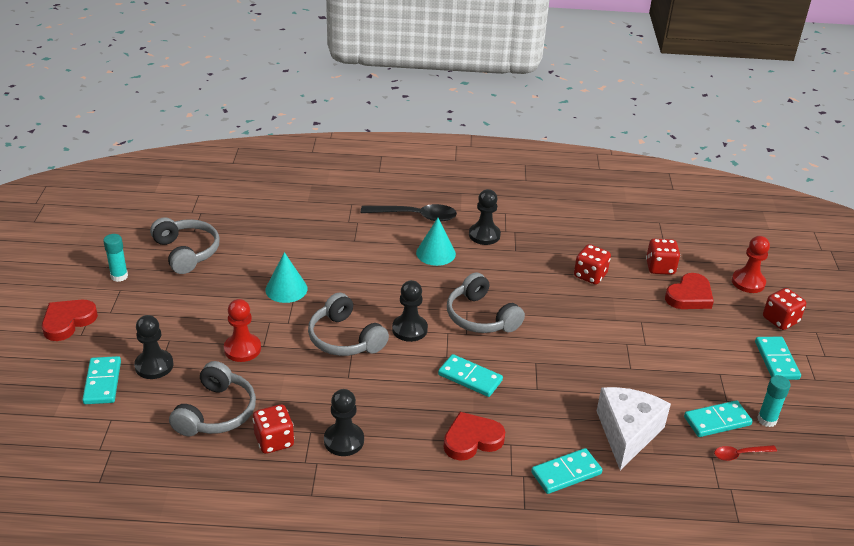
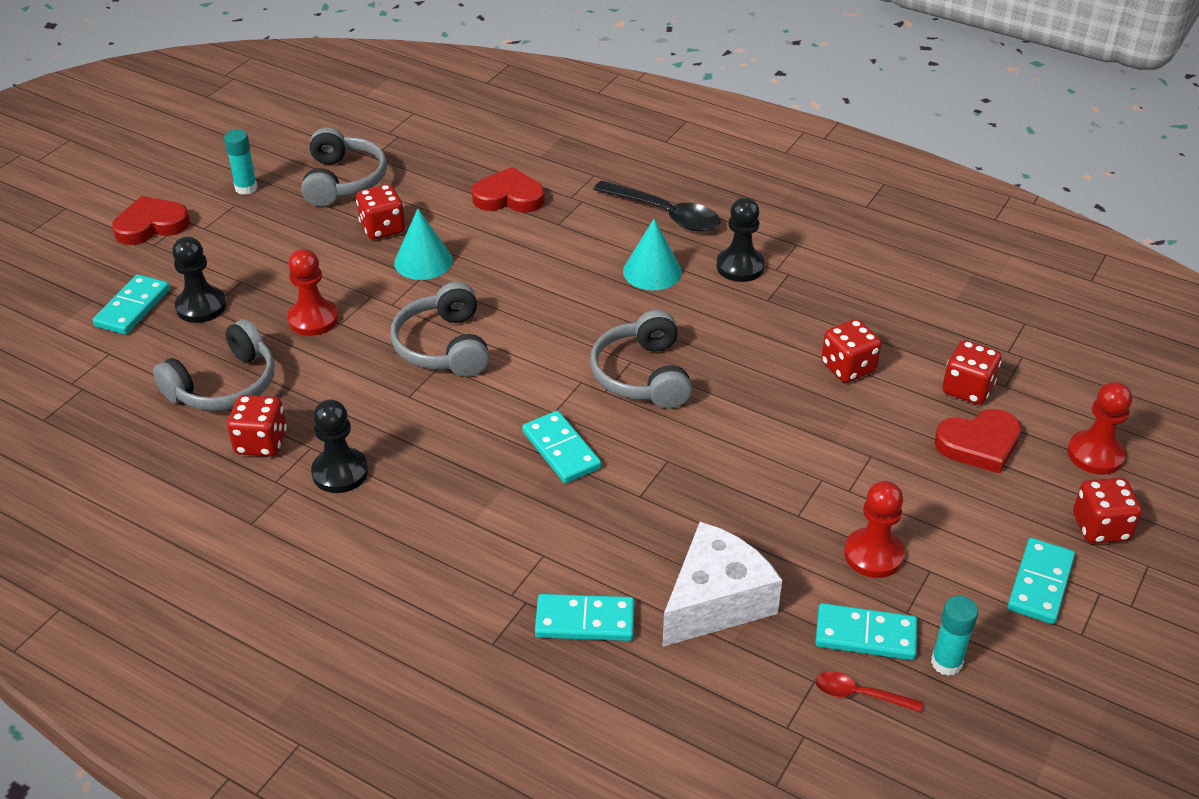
camera: 30 degrees right, 5 degrees up
(241, 276) = (382, 228): none -> red dice
(409, 329) = (535, 361): black pawn -> none
(472, 440) = (497, 530): red heart -> red heart (509, 197)
(686, 375) = (873, 555): none -> red pawn

